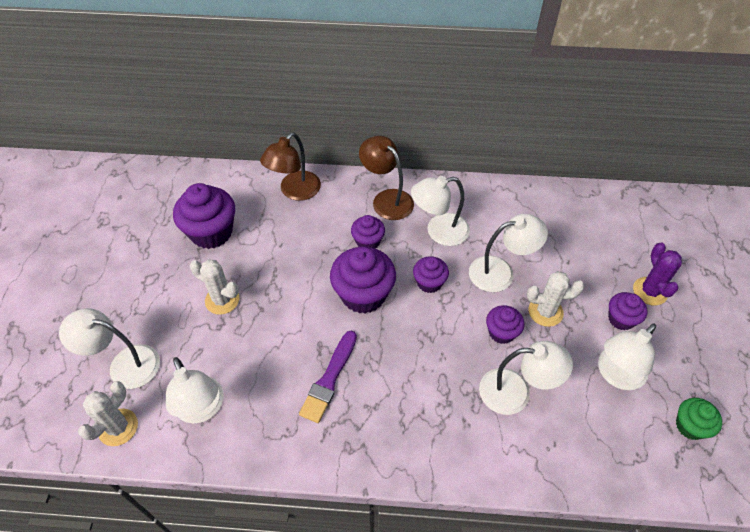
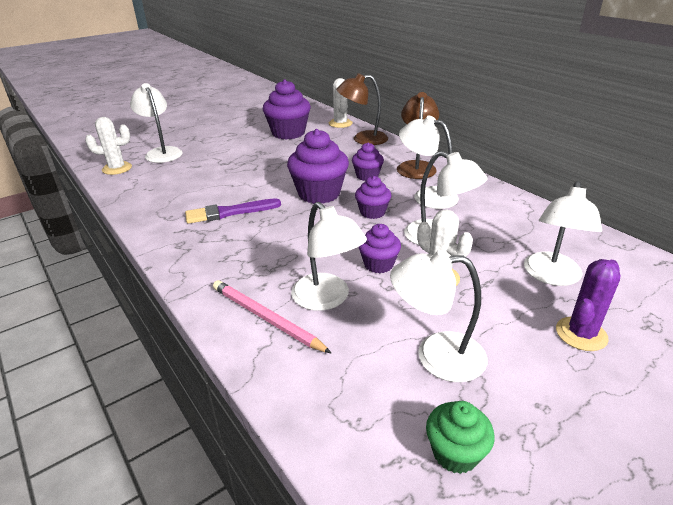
camera: 50 degrees right, 20 degrees down
(202, 409) = (155, 184): white lamp -> white lamp (551, 276)
(222, 300) = (244, 156): white cactus -> white cactus (340, 123)
(507, 444) = (266, 318): none -> pink pencil
(621, 319) = (510, 328): purple cupcake -> none

